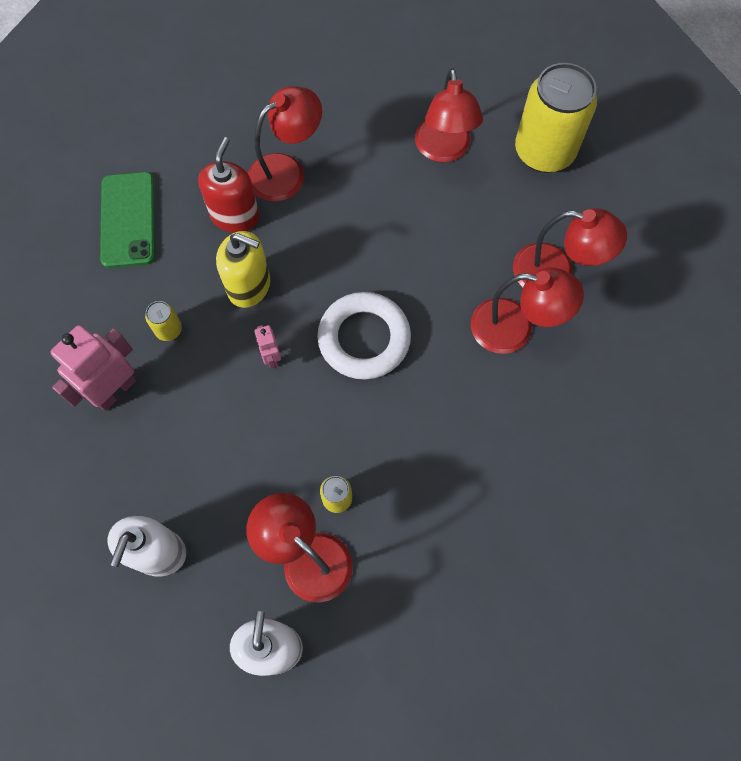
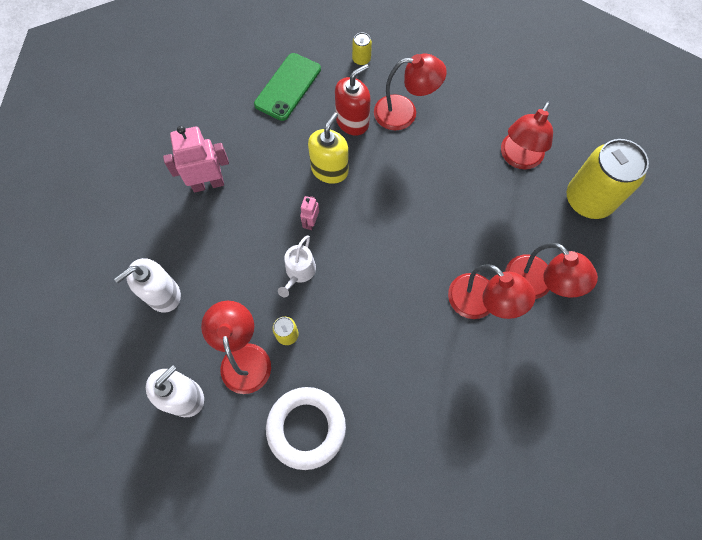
camera: 35 degrees right, 0 degrees up
(169, 330) = (263, 167): yellow can -> yellow can (361, 59)
(249, 286) = (329, 170): yellow soap dispenser -> yellow soap dispenser turned 120 degrees counterclockwise
(299, 421) = (299, 272): none -> white watering can
(364, 339) = (376, 247): white ring -> white ring (306, 428)

